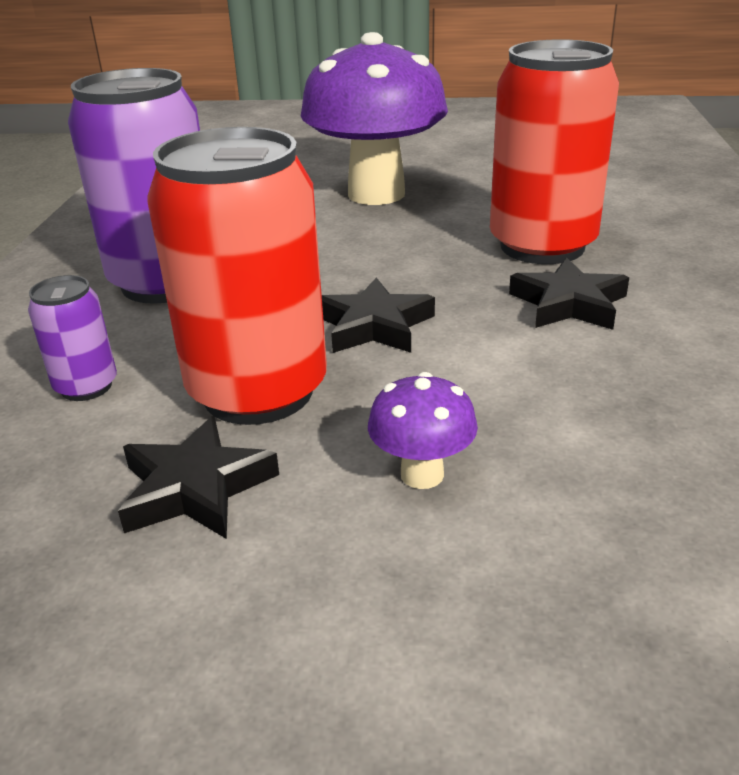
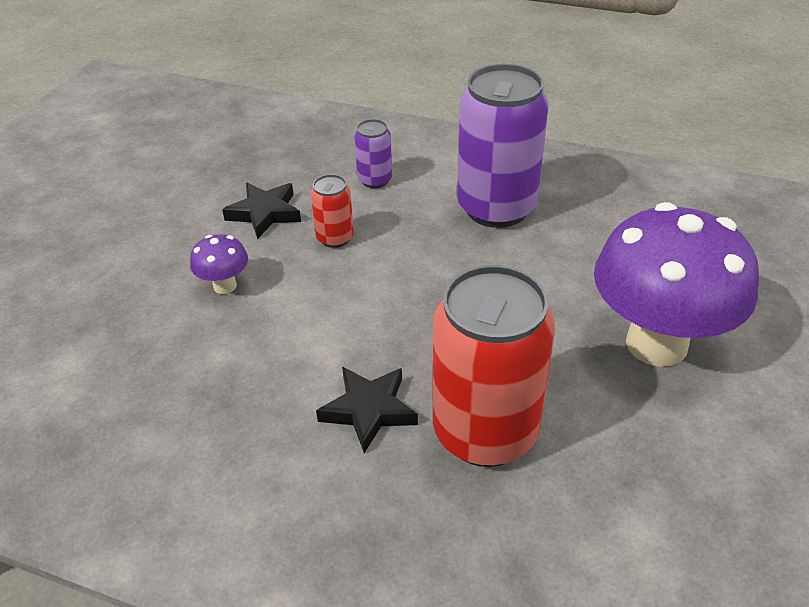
camera: 105 degrees right, 10 degrees up
(258, 392) = (335, 238): red can -> red can, size x0.46
(374, 325) = (387, 296): black star -> none

